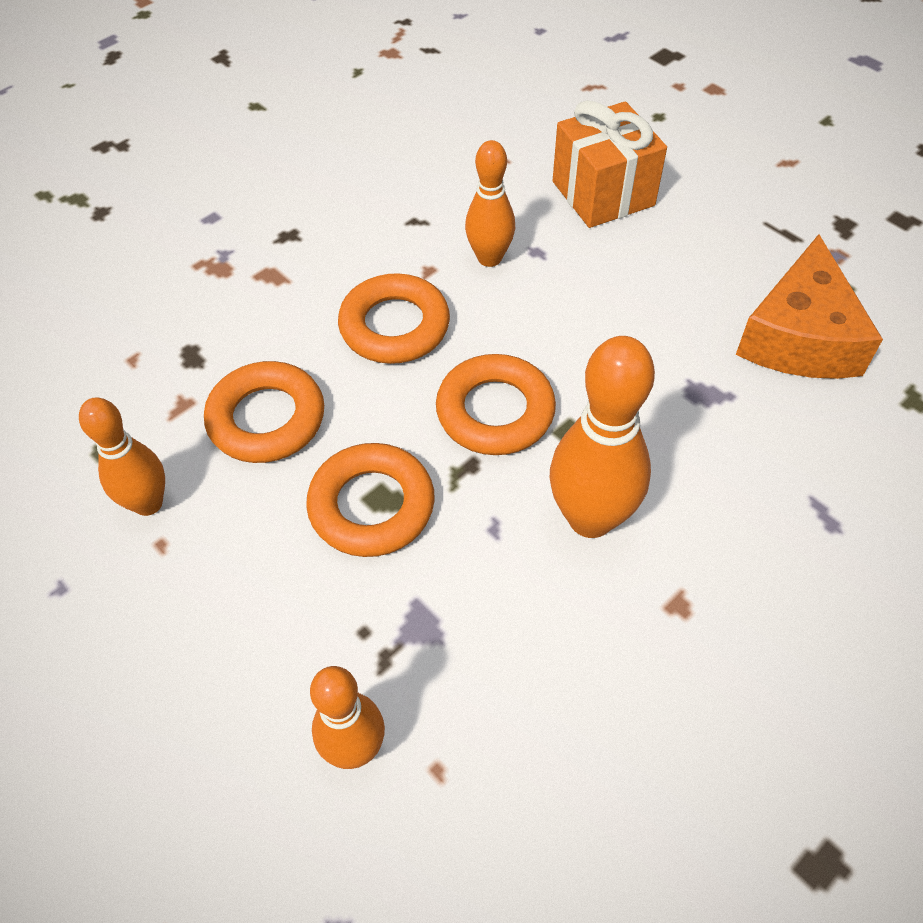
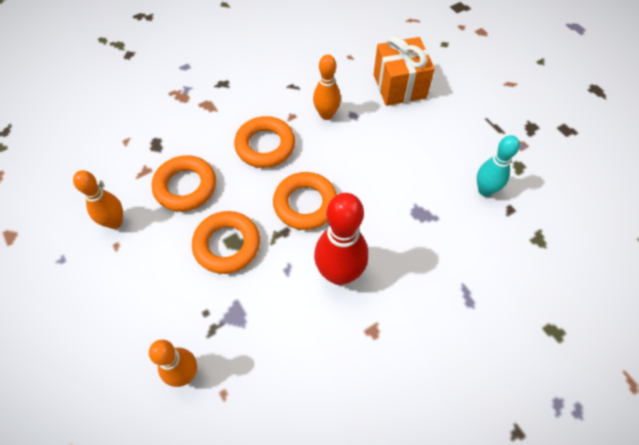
camera: 10 degrees right, 5 degrees up
(590, 518) = (339, 273): orange bowling pin -> red bowling pin
(800, 336) = (485, 190): orange cheese -> turquoise bowling pin

